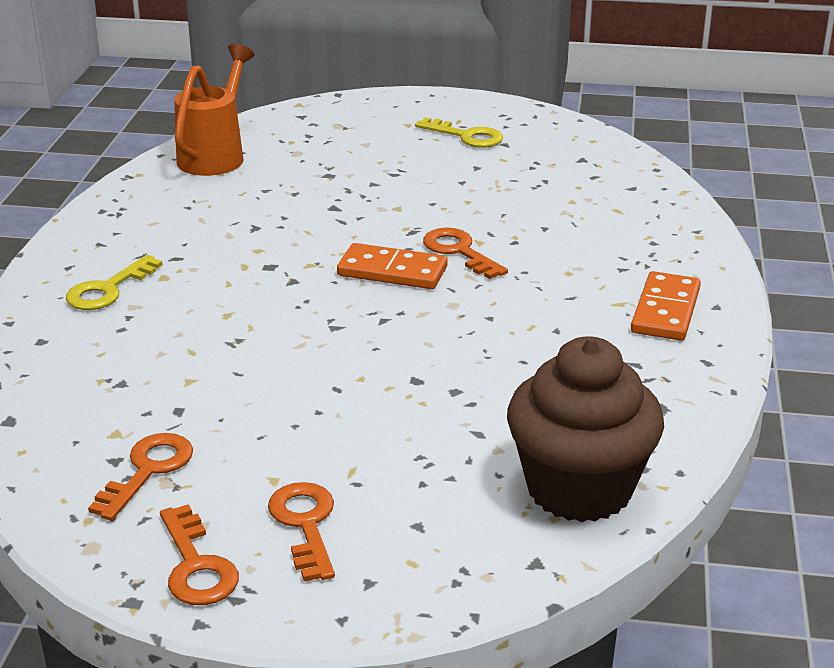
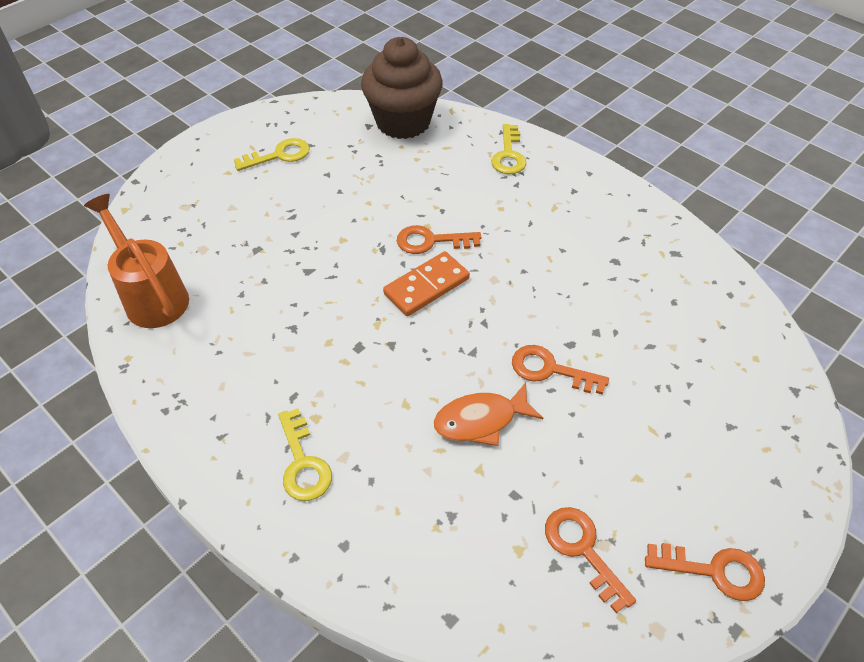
camera: 55 degrees left, 20 degrees up
(251, 360) = (481, 420): none -> orange fish
(305, 525) = (699, 485): orange key -> orange key (550, 370)
(579, 489) = (735, 332): brown cupcake -> brown cupcake (403, 122)
(664, 248) = (508, 155): none -> yellow key
(666, 311) = (578, 194): orange domino -> none

